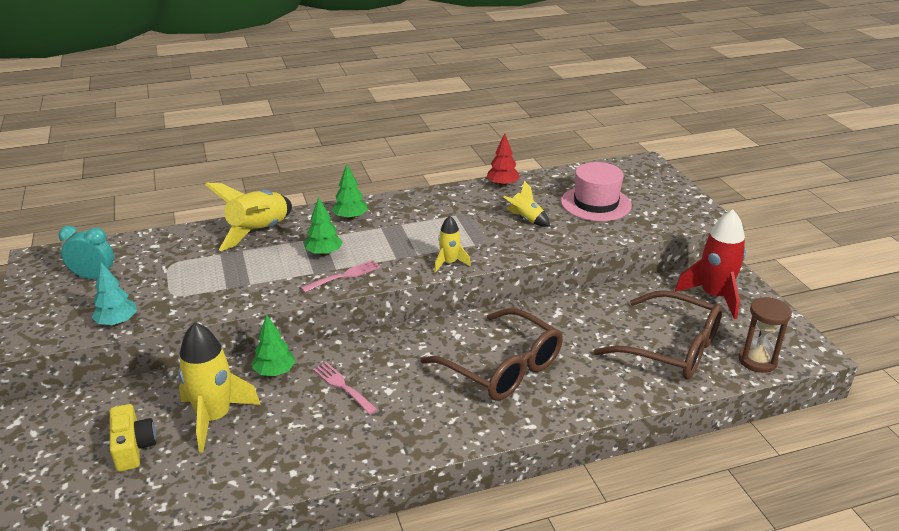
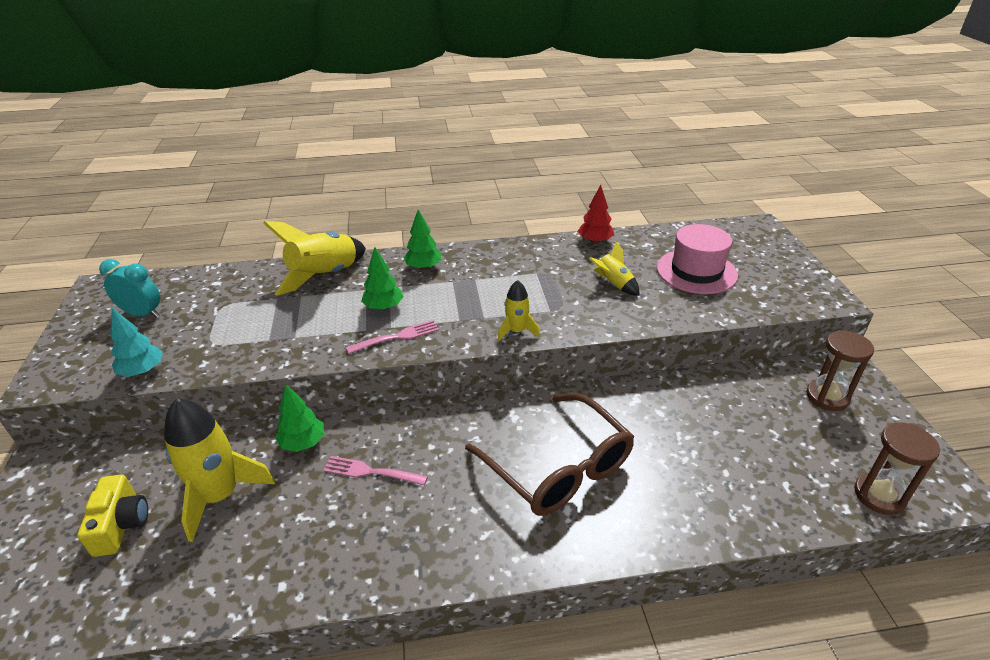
camera: 10 degrees right, 5 degrees up
(343, 387) = (371, 472): pink fork -> pink fork turned 45 degrees counterclockwise
(671, 348) = (767, 464): brown glasses -> none
(714, 296) = (827, 397): red rocket -> brown hourglass

